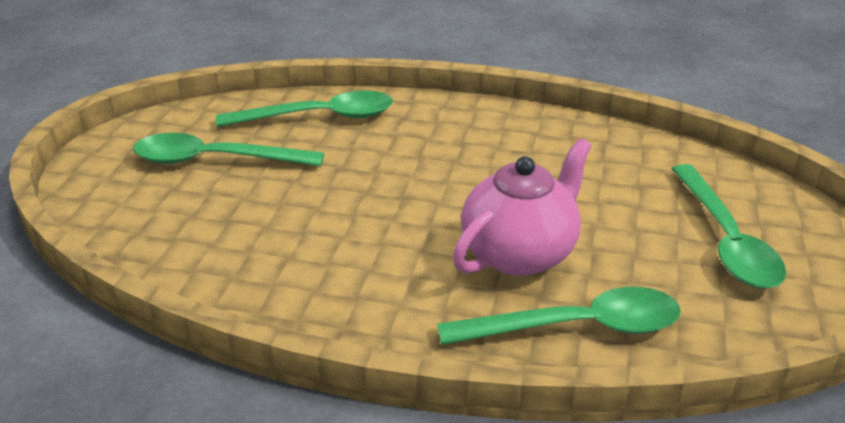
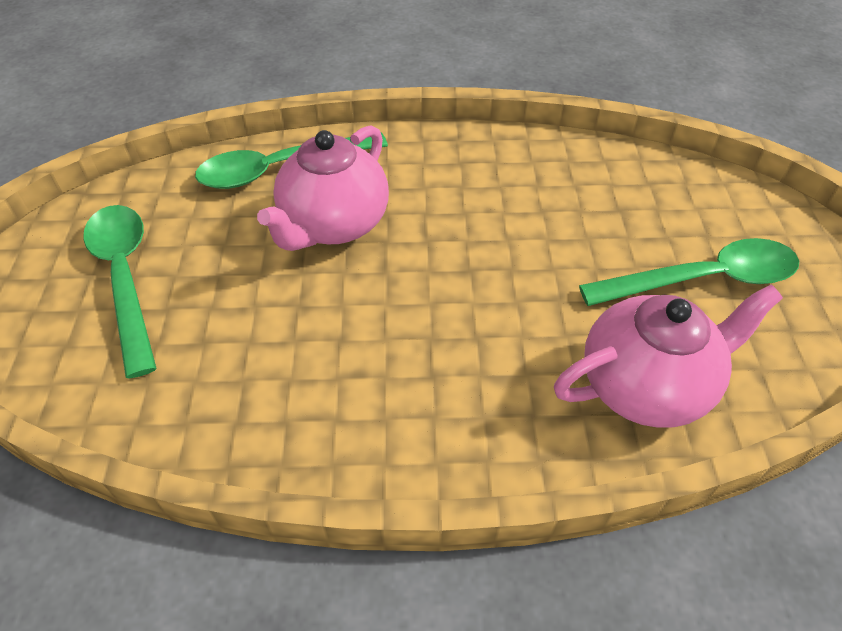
camera: 165 degrees right, 15 degrees up
(319, 117) = (646, 386): green spoon -> pink teapot

